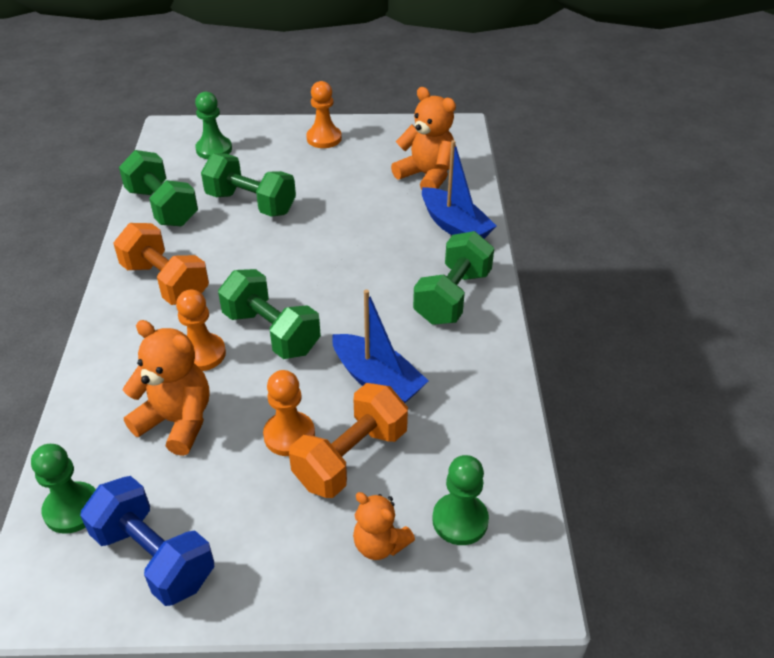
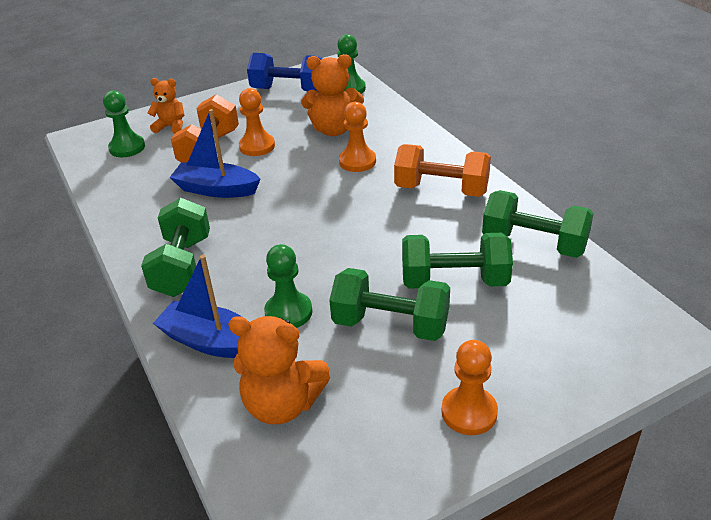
camera: 155 degrees right, 5 degrees down
(214, 149) = (580, 331): green pawn -> green pawn (288, 312)
(271, 332) = (320, 189): green dumbbell -> green dumbbell (390, 324)

